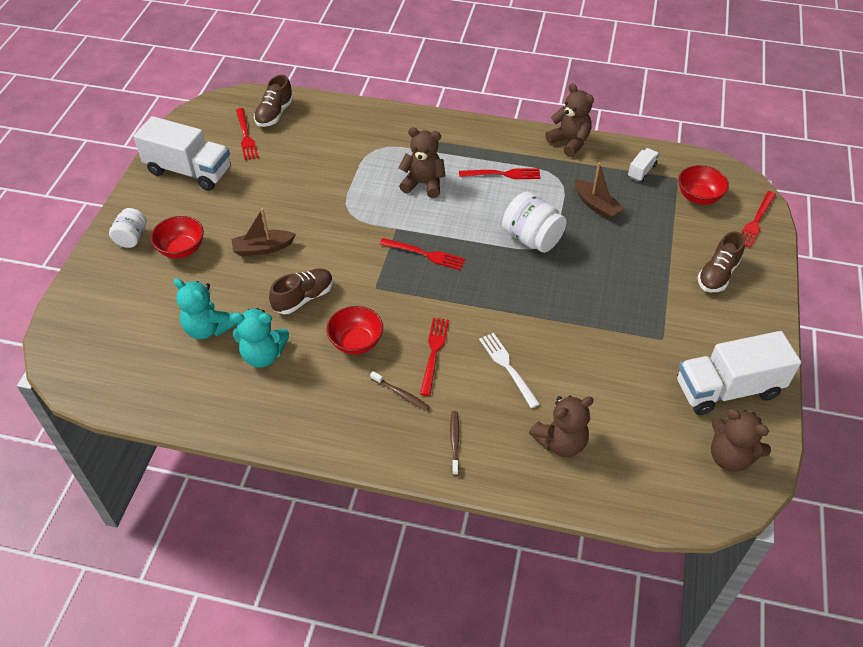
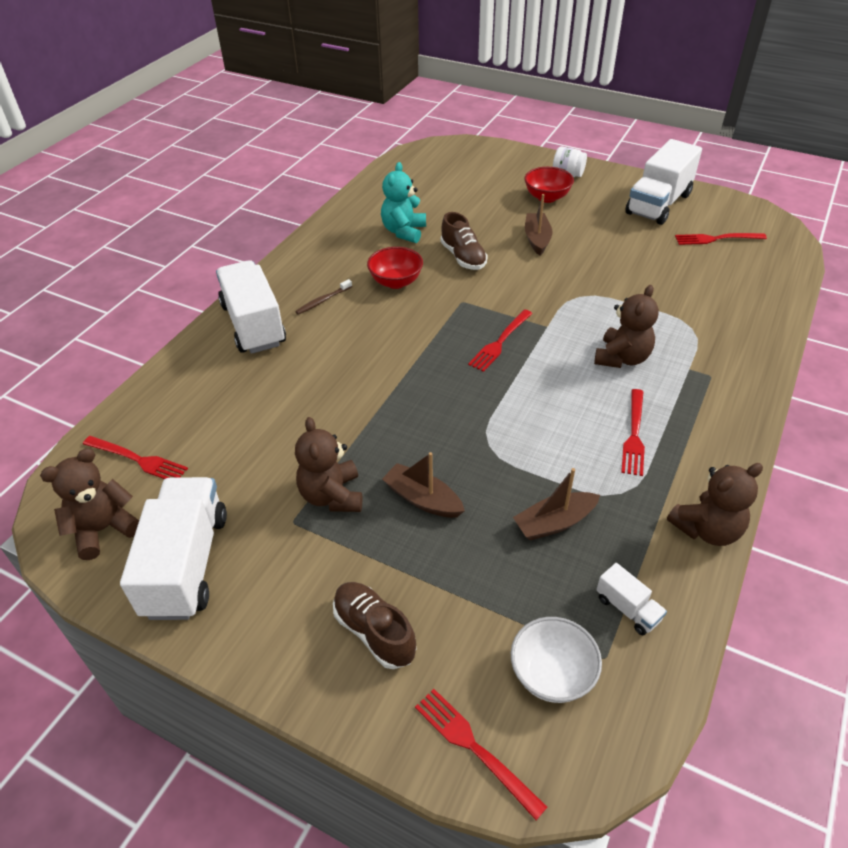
camera: 105 degrees right, 5 degrees down
(208, 328) = (445, 207): turquoise teddy bear -> none
(274, 114) = (759, 260): brown shoe -> none
(434, 352) = (361, 328): red fork -> red fork (138, 460)
(454, 442) = (253, 325): brown toothbrush -> white truck
(507, 367) = (319, 375): white fork -> none
(532, 238) = (503, 437): white jar -> none
(561, 442) = (210, 394): brown teddy bear -> brown teddy bear (332, 496)
(608, 271) = (423, 499): none -> brown boat
(698, 197) = (552, 674): red bowl -> white bowl

